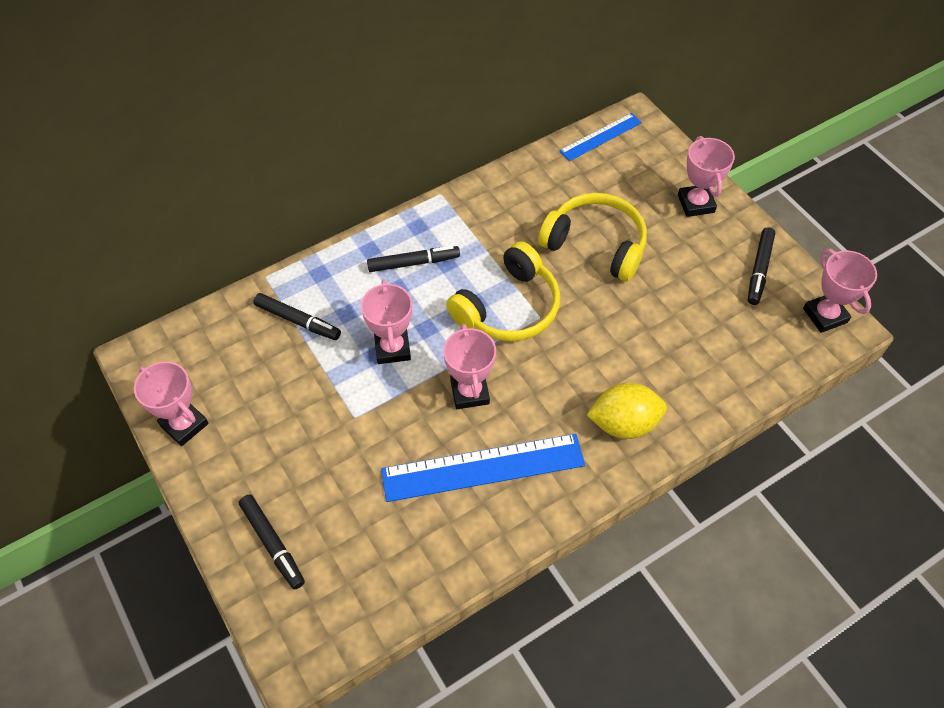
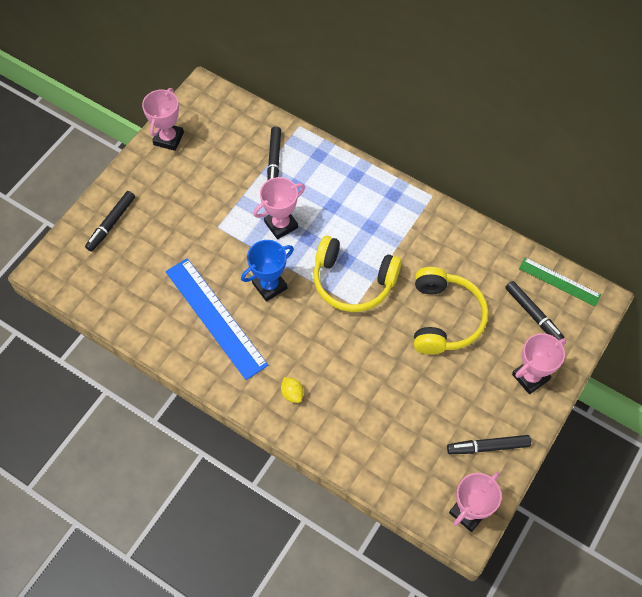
camera: 65 degrees right, 5 degrees up
(413, 263) = (359, 206): black marker -> black marker (533, 314)
(469, 392) = (269, 286): pink trophy -> blue trophy
(601, 137) = (559, 282): blue ruler -> green ruler
(623, 423) = (292, 393): yellow lemon -> yellow lemon, size x0.50

